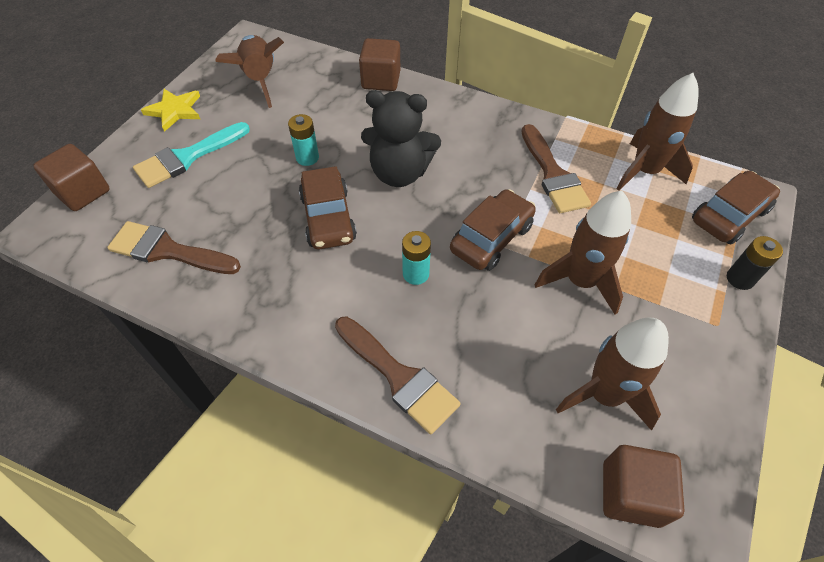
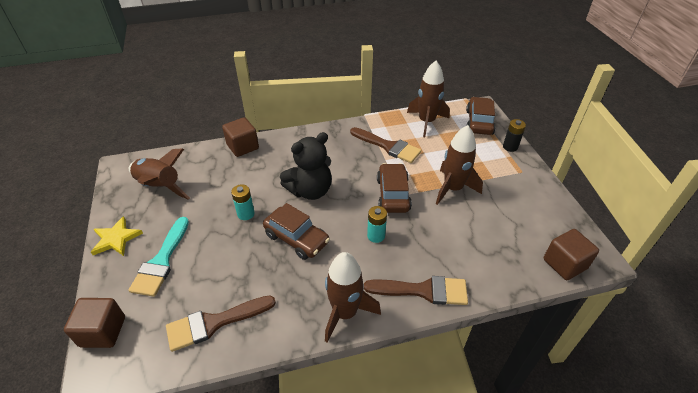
camera: 40 degrees left, 10 degrees down
(604, 394) = (513, 231): brown rocket -> brown rocket (345, 313)

